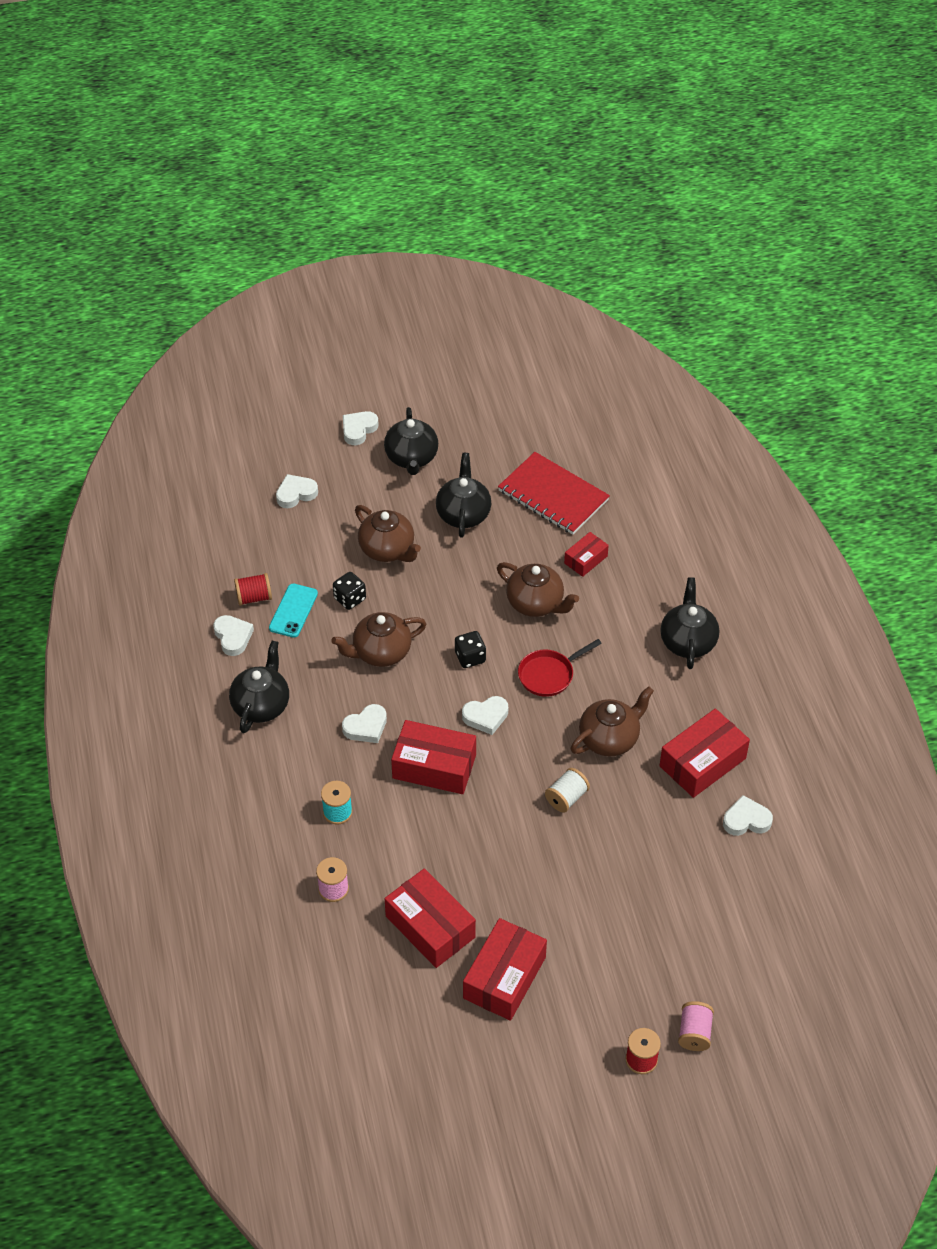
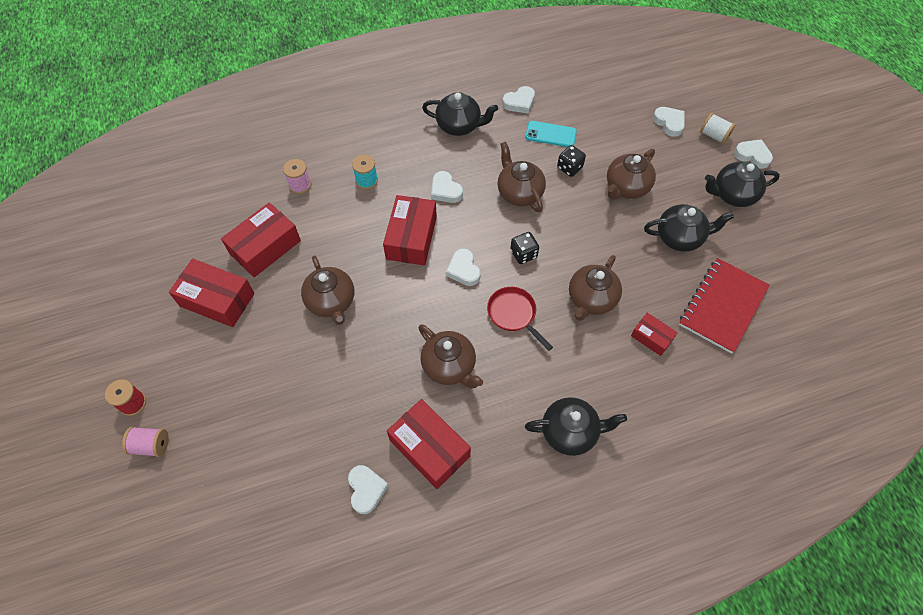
camera: 85 degrees right, 10 degrees up
(254, 597) = (559, 110): red spool -> none
(518, 852) = (331, 302): none -> brown teapot
(566, 798) = (385, 335): white spool -> white spool (714, 135)

